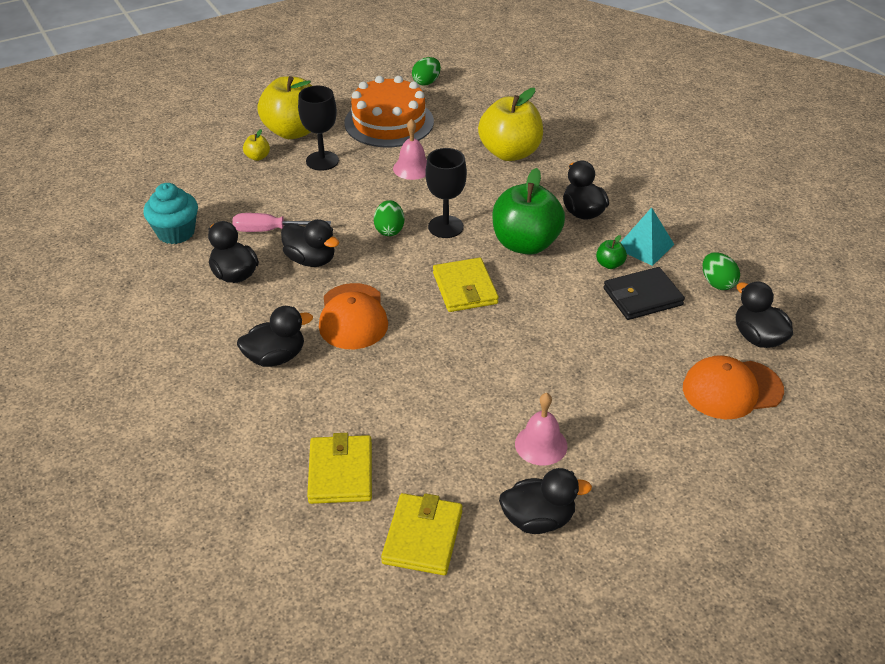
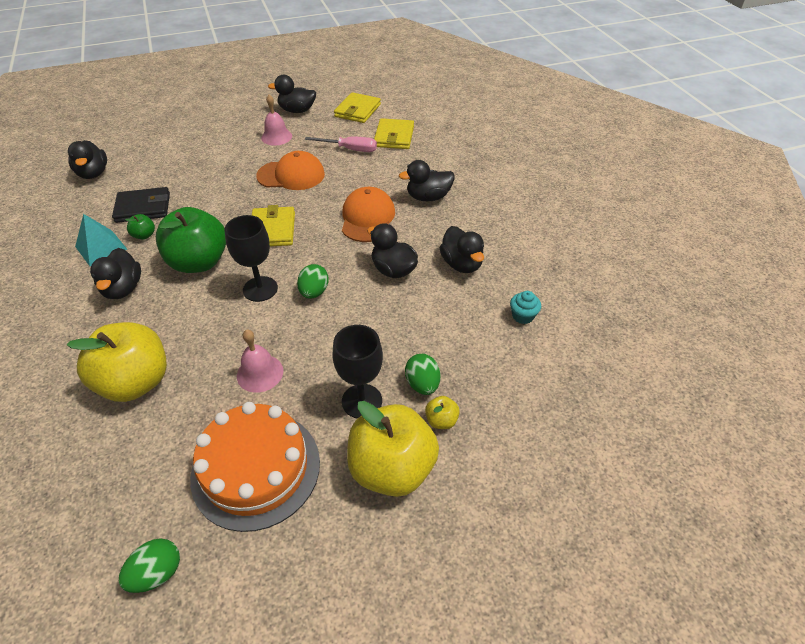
camera: 170 degrees left, 5 degrees up
(176, 232) = (522, 316): turquoise cupcake -> turquoise cupcake, size x0.57
(270, 230) = (428, 306): pink screwdriver -> pink screwdriver (350, 149)
(717, 283) = (78, 211): green egg -> green egg (422, 384)
(732, 389) = (143, 149): orange cap -> orange cap (291, 175)

